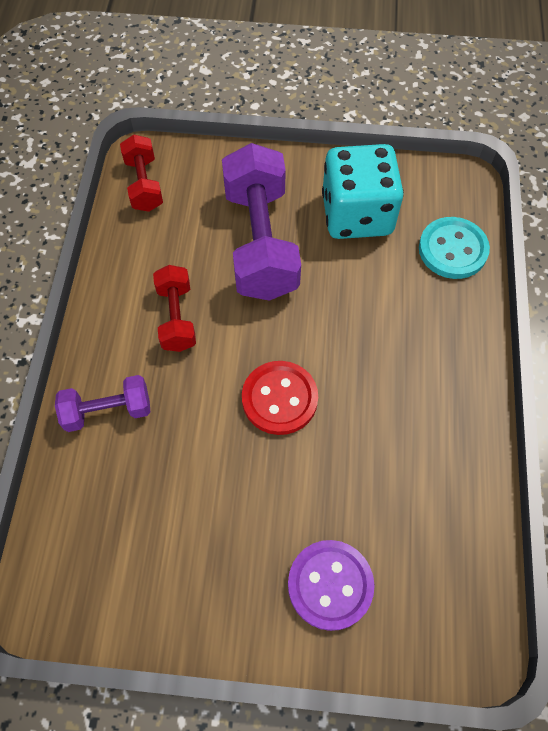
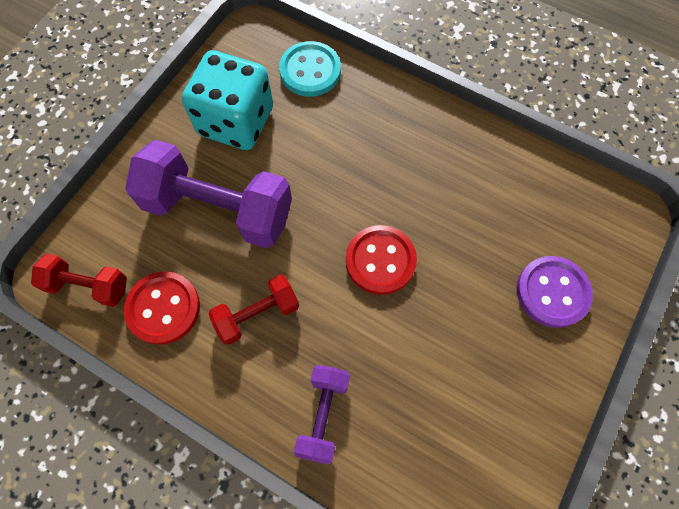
camera: 65 degrees left, 5 degrees up
(149, 245) = (163, 308): none -> red button
(177, 317) = (257, 314): red dumbbell -> red dumbbell turned 45 degrees counterclockwise

